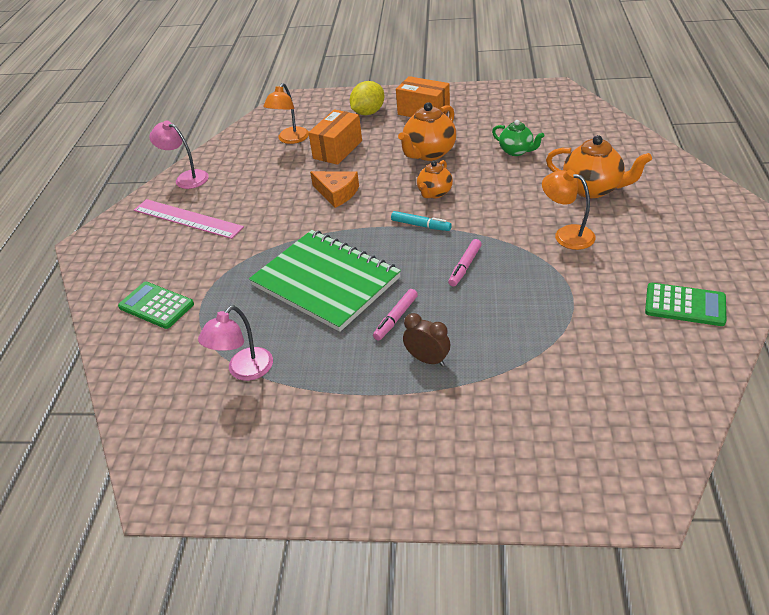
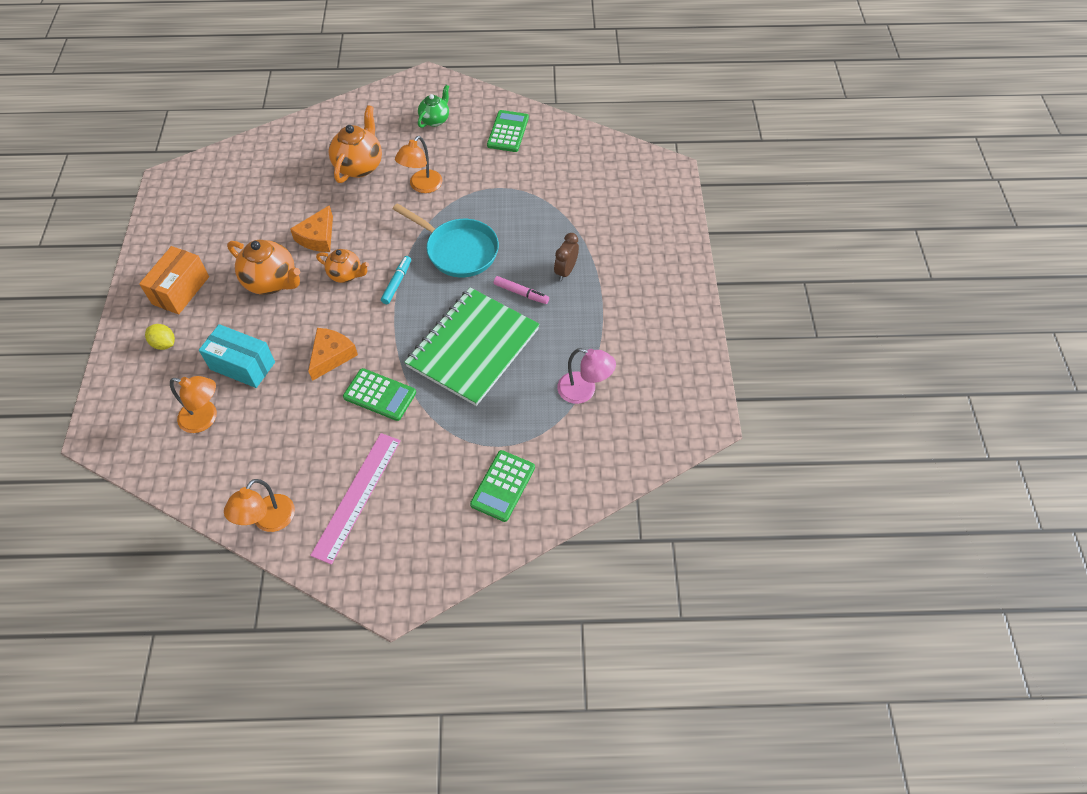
camera: 100 degrees left, 15 degrees up
(186, 178) = (268, 521): pink lamp -> orange lamp
(285, 224) = (380, 395): none -> green calculator
(337, 149) = (242, 366): orange box -> turquoise box
(368, 112) = (164, 344): yellow lemon -> yellow lemon, size x0.64
(465, 266) = (458, 250): pink marker -> turquoise pan
(485, 172) = (318, 237): none -> orange cheese
(516, 151) = (285, 213): green teapot -> green teapot (435, 120)

